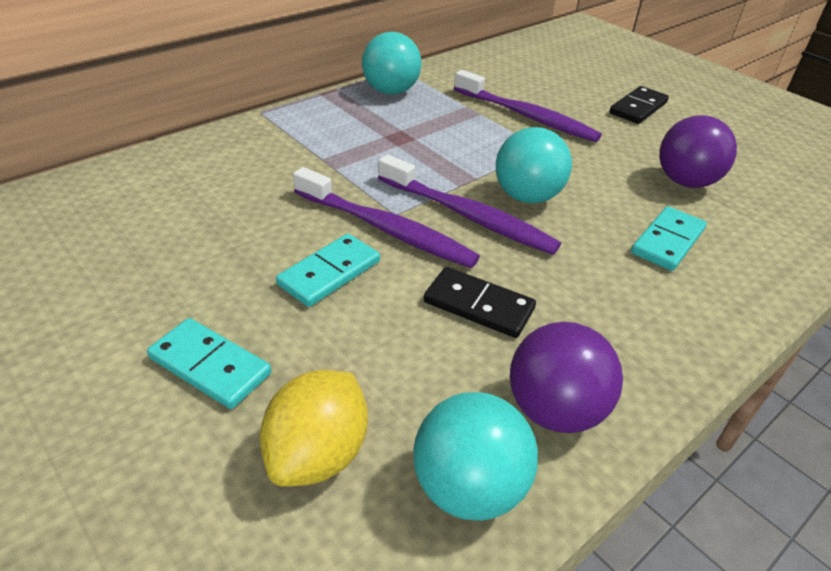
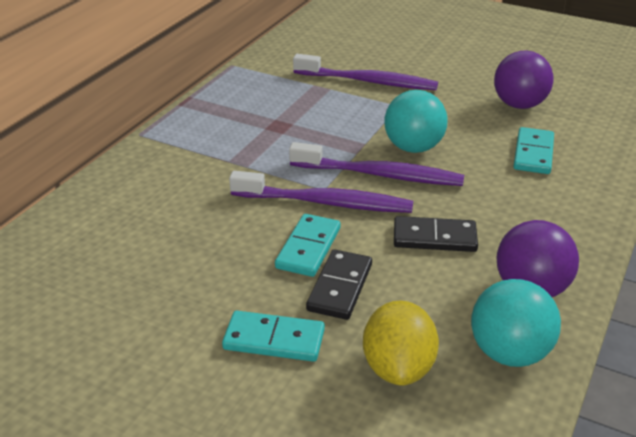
camera: 20 degrees left, 5 degrees down
(391, 91) = (240, 87): turquoise ball -> none
(638, 108) = (449, 53): black domino -> black domino (339, 287)

